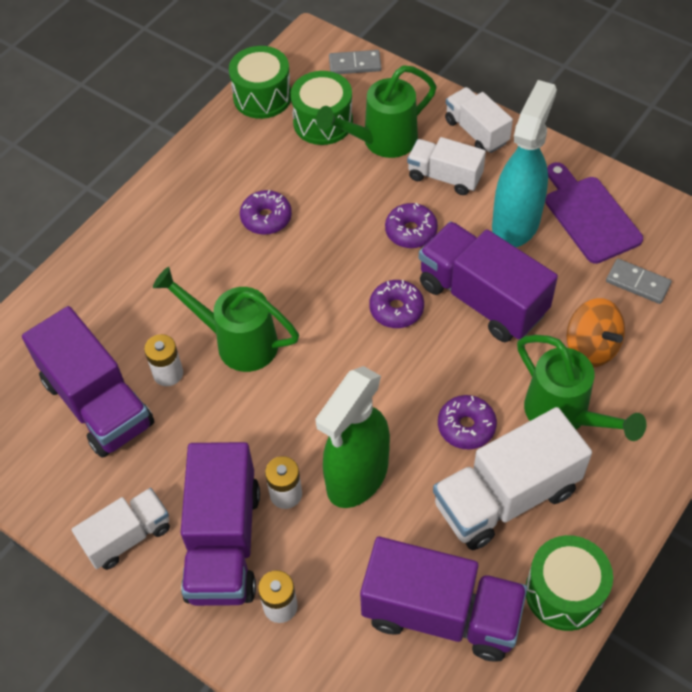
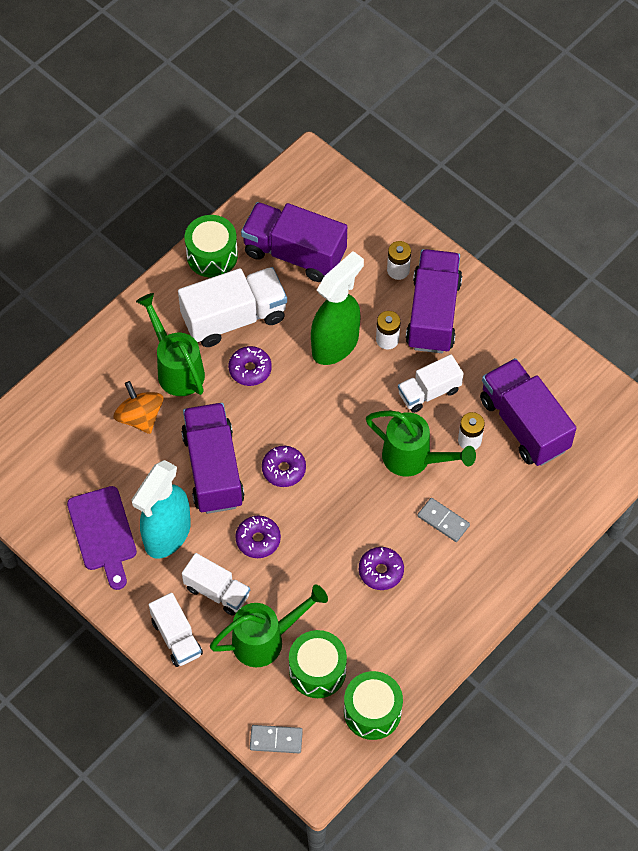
camera: 175 degrees left, 5 degrees up
(128, 537) = (499, 325): white truck -> white truck (429, 392)
(482, 298) = (213, 469): purple truck -> purple truck turned 150 degrees counterclockwise
(637, 283) = (85, 465): grey domino -> grey domino (443, 521)

